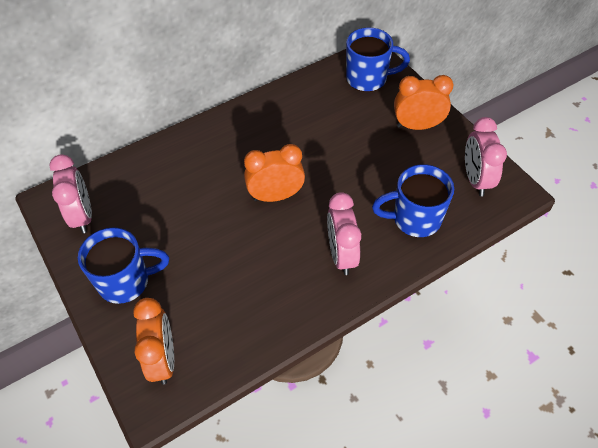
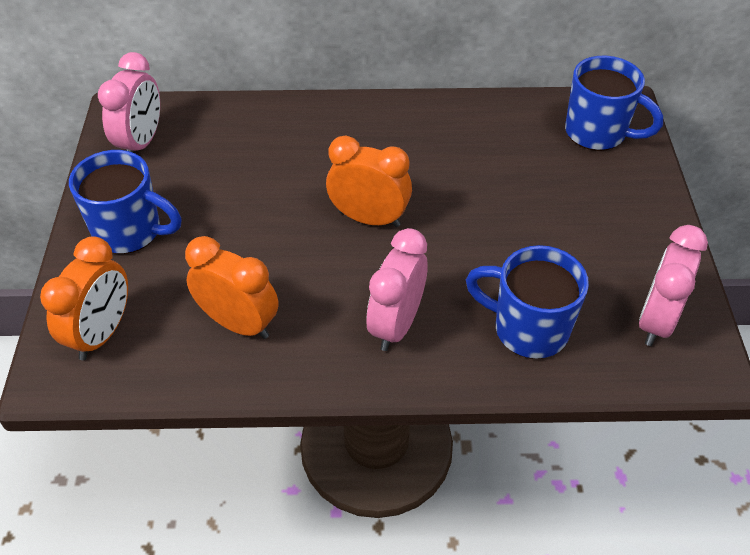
camera: 30 degrees right, 5 degrees down
(417, 126) = (622, 217): orange clock -> orange clock (239, 323)

